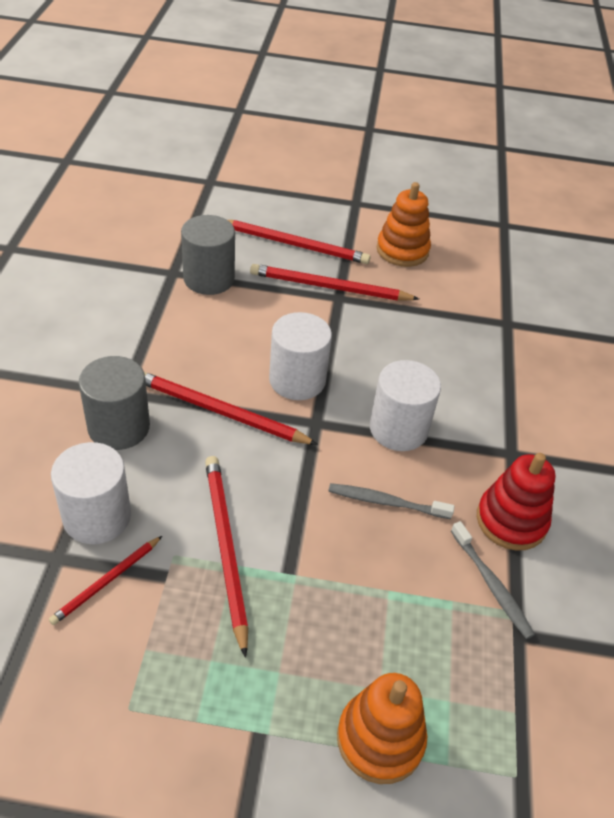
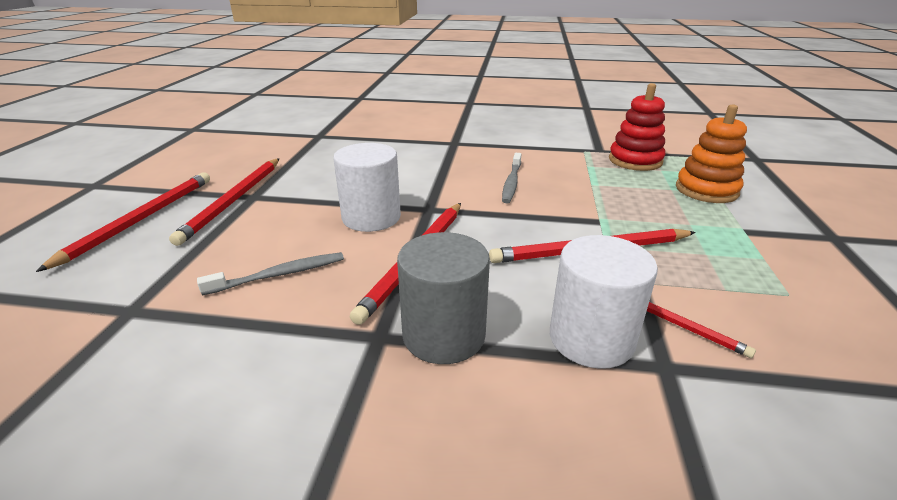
camera: 85 degrees left, 15 degrees down
(209, 279) = (167, 277): grey cylinder -> none
(398, 429) = (434, 176): white cylinder -> none
(402, 250) = (198, 166): orange stacking toy -> none
(491, 584) = (567, 155): grey toothbrush -> grey toothbrush (279, 275)
(511, 520) = (513, 146): red stacking toy -> red stacking toy (635, 160)

